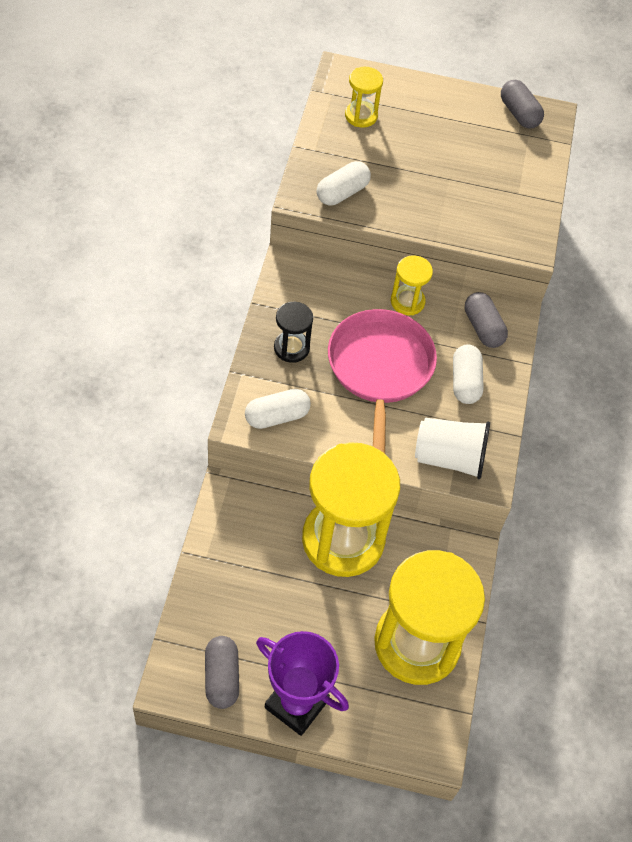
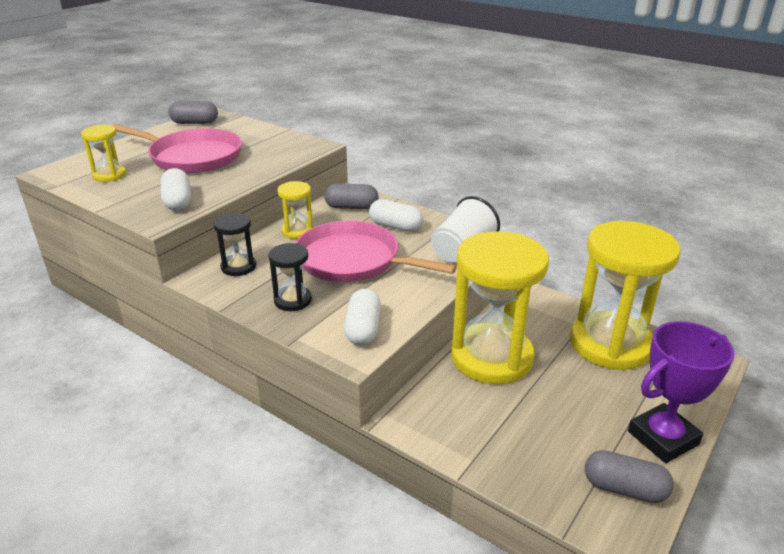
camera: 60 degrees left, 25 degrees down
(321, 284) = (238, 267): none -> black hourglass
(436, 155) = (192, 157): none -> pink pan

